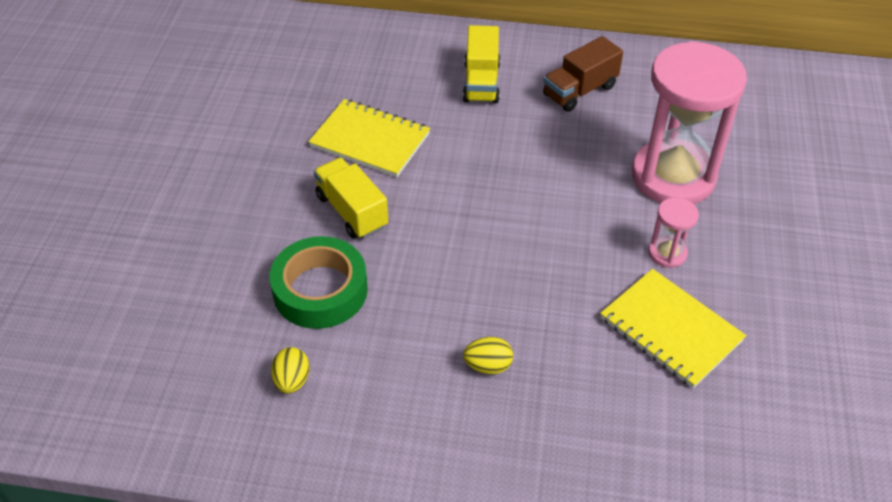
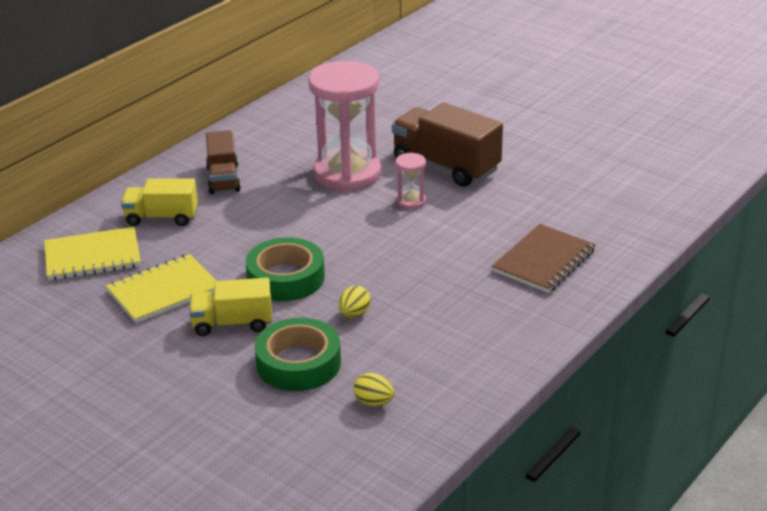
camera: 60 degrees left, 15 degrees down
(450, 215) = (286, 278): none -> green tape
(481, 82) = (162, 218): yellow truck -> yellow truck turned 150 degrees clockwise
(488, 366) = (438, 307): yellow egg -> yellow egg (354, 314)
(651, 433) = (543, 261): none -> brown notebook
(670, 329) = (473, 224): yellow notebook -> yellow notebook (92, 256)
(767, 253) = (446, 166): none -> brown truck

